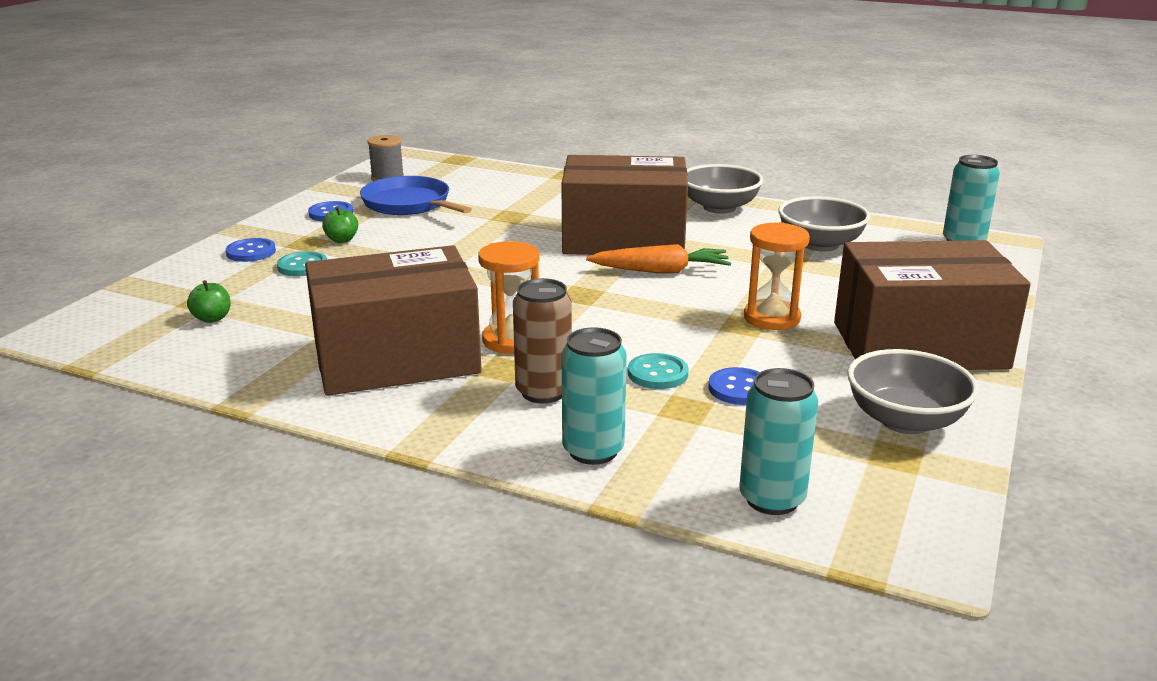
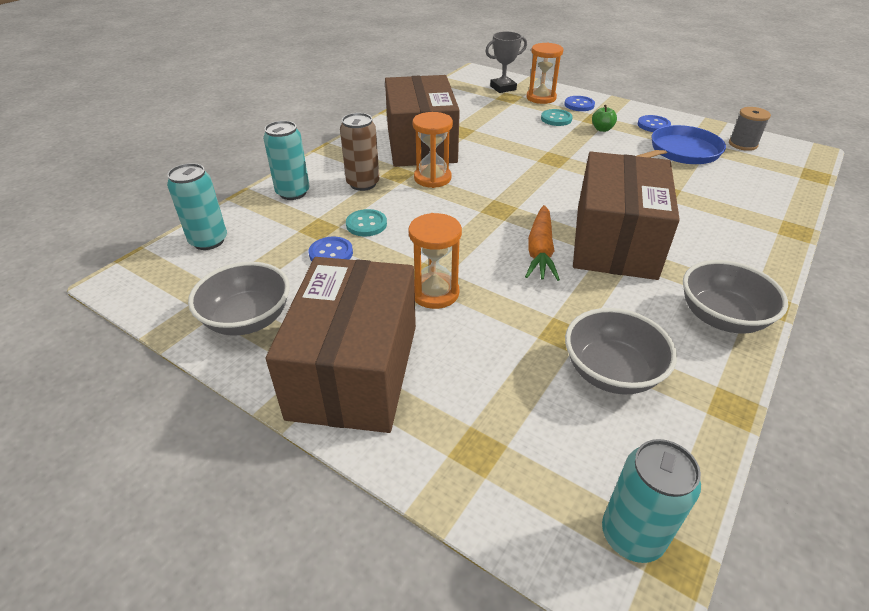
camera: 100 degrees right, 15 degrees up
(156, 307) = (503, 88): none -> grey trophy
(212, 318) = (485, 100): green apple -> none
(214, 277) = (541, 98): none -> orange hourglass

